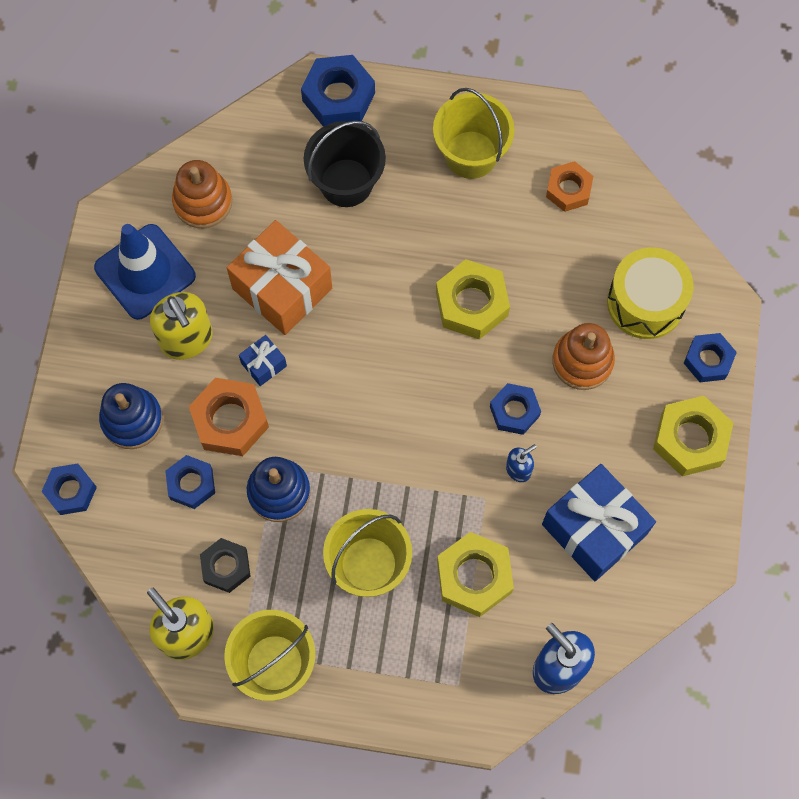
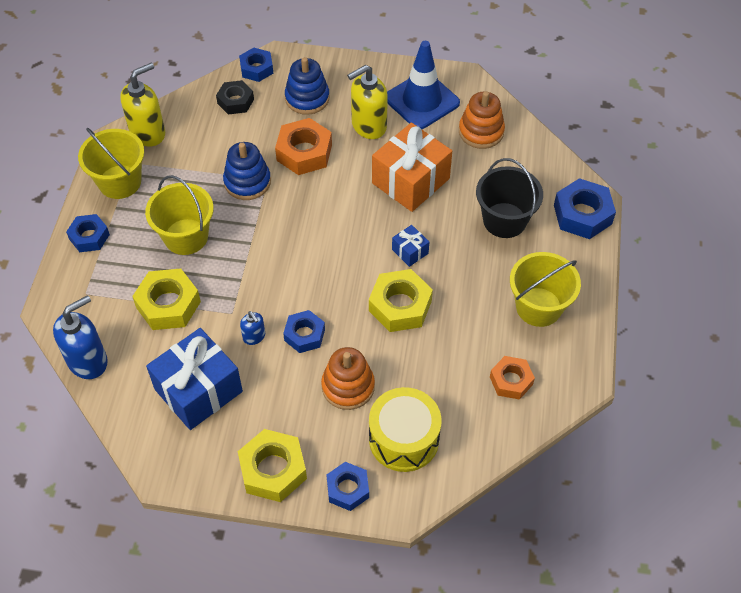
camera: 90 degrees right, 15 degrees down
(191, 484) = (257, 132): blue nut -> blue nut (89, 237)
(226, 567) = (194, 153): black nut -> black nut (235, 101)
(264, 364) = (348, 171): blue gift -> blue gift (410, 251)

